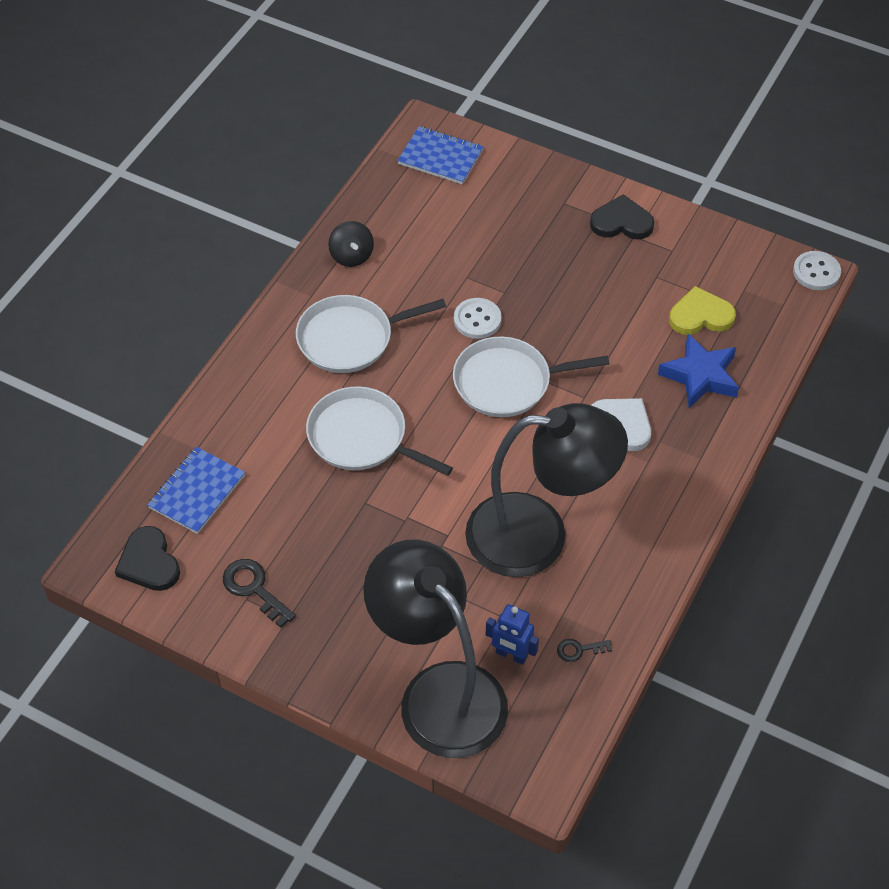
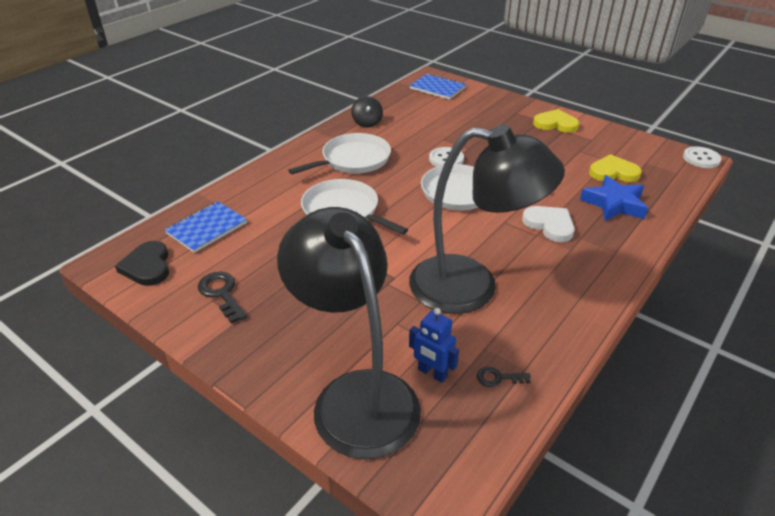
camera: 10 degrees right, 15 degrees down
(350, 338) = (353, 160): white pan -> white pan turned 150 degrees clockwise
(621, 222) = (555, 124): black heart -> yellow heart

